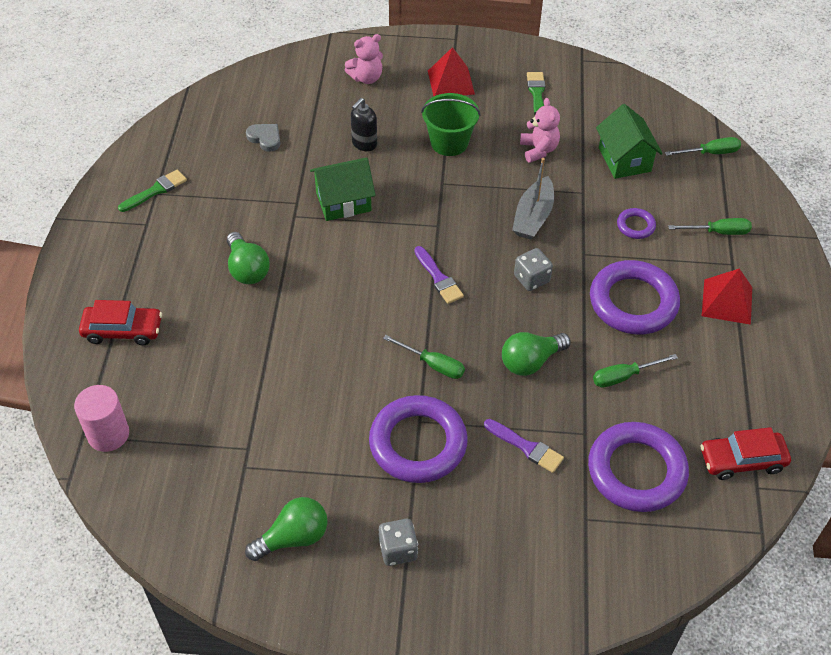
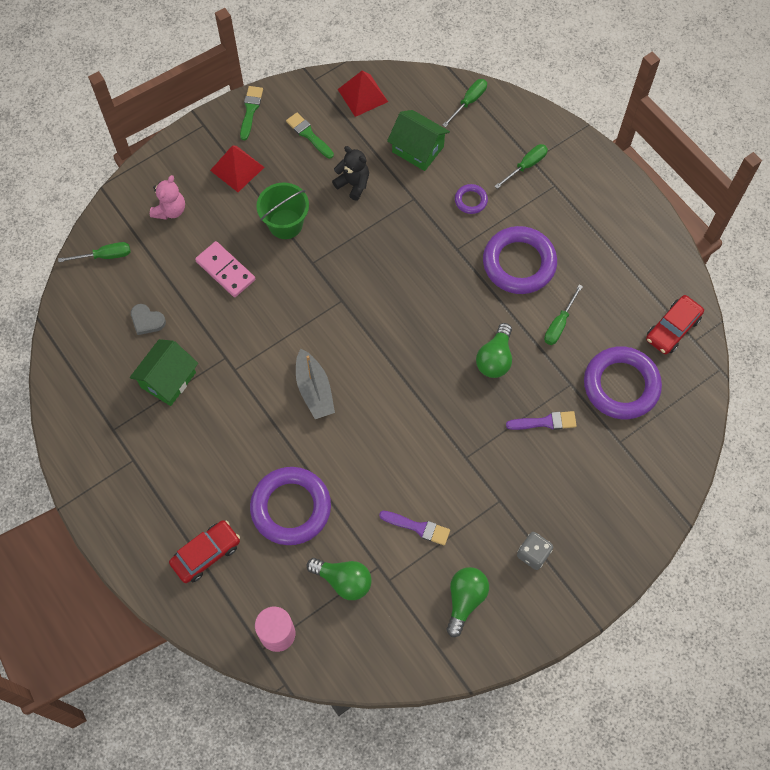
camera: 40 degrees left, 15 degrees up
(155, 190) = (110, 427): green brush -> green brush (250, 110)
(247, 269) = (244, 438): green light bulb -> green light bulb (343, 580)
(265, 138) = (147, 321): grey heart -> grey heart turned 150 degrees counterclockwise
(343, 202) = (258, 331): green house -> green house (168, 380)
(364, 144) = (225, 271): black soap dispenser -> pink domino
(418, 443) = (479, 474): purple ring -> purple ring (291, 508)
(433, 364) = (437, 410): green screwdriver -> green screwdriver (105, 256)
(438, 278) = (380, 342): purple brush -> purple brush (418, 527)
(531, 279) = (441, 295): grey dice -> none
(533, 217) = (398, 244): grey boat -> grey boat (314, 390)
(538, 150) = (353, 184): pink teddy bear -> black teddy bear
(727, 301) = (574, 218): red pyramid -> red pyramid (362, 95)

